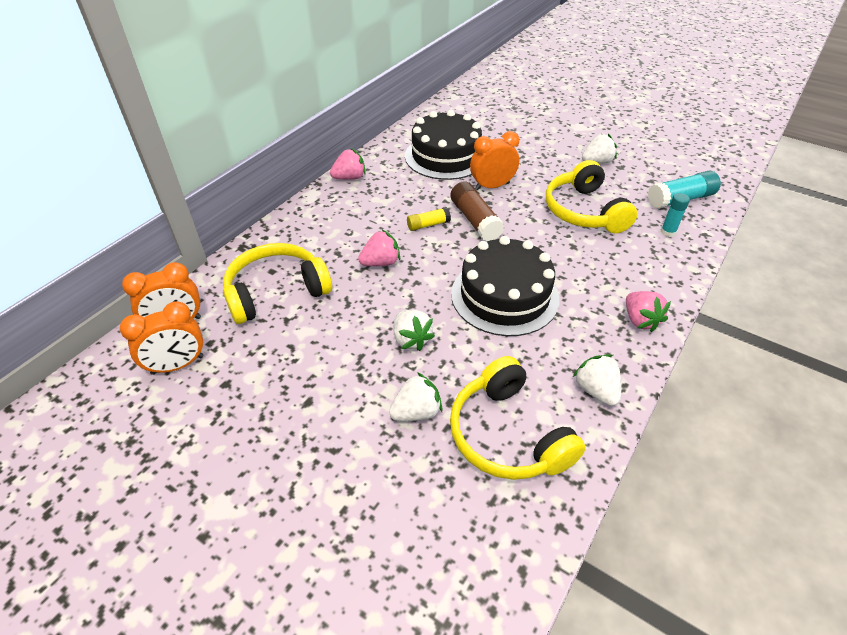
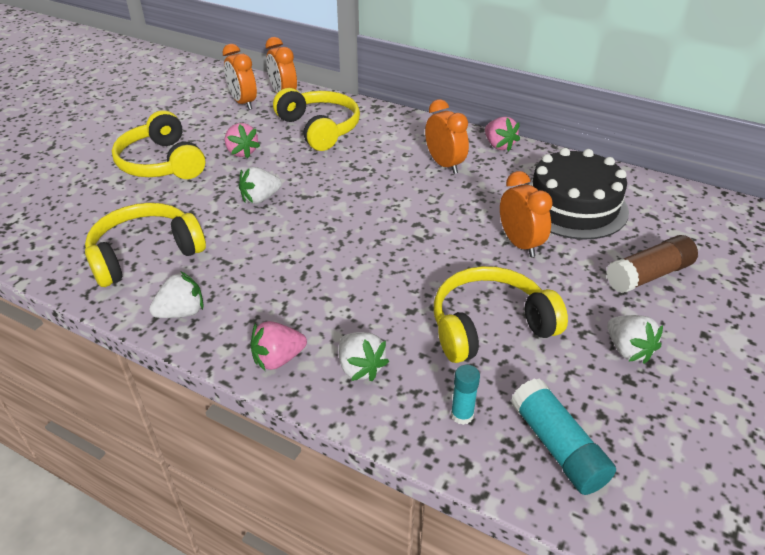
camera: 85 degrees right, 5 degrees down
(313, 443) = (162, 163): none -> yellow headphones
(373, 211) = (444, 164): none -> orange clock
(381, 263) = (362, 175): pink strawberry -> pink strawberry (242, 152)
(416, 412) = (180, 206): white strawberry -> white strawberry (360, 368)
(428, 225) = (429, 199): yellow glue stick -> none
(475, 220) = (444, 231): brown glue stick -> brown glue stick (648, 275)
(504, 296) = (318, 253): black cake -> none

